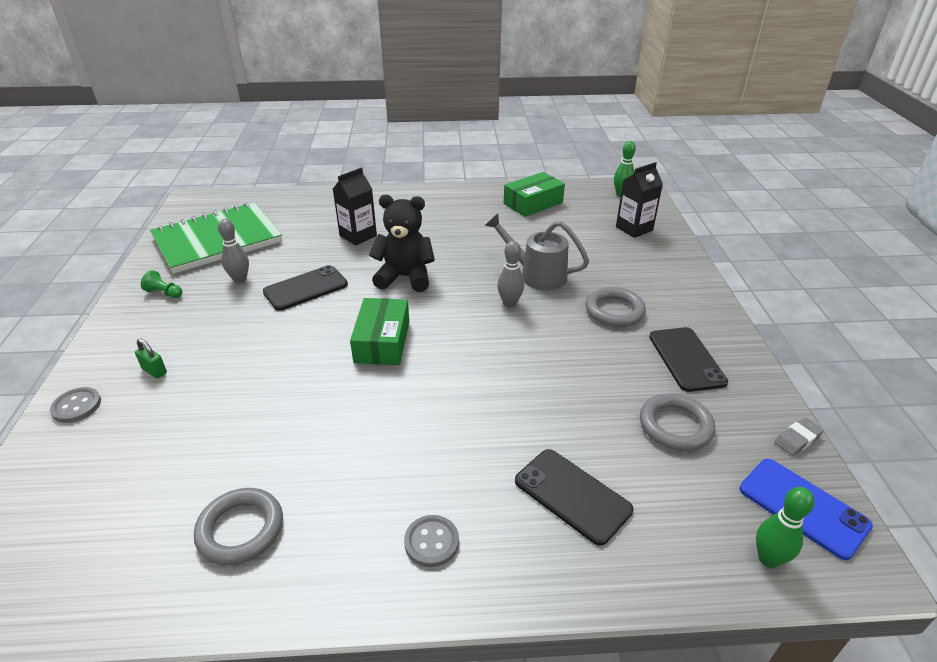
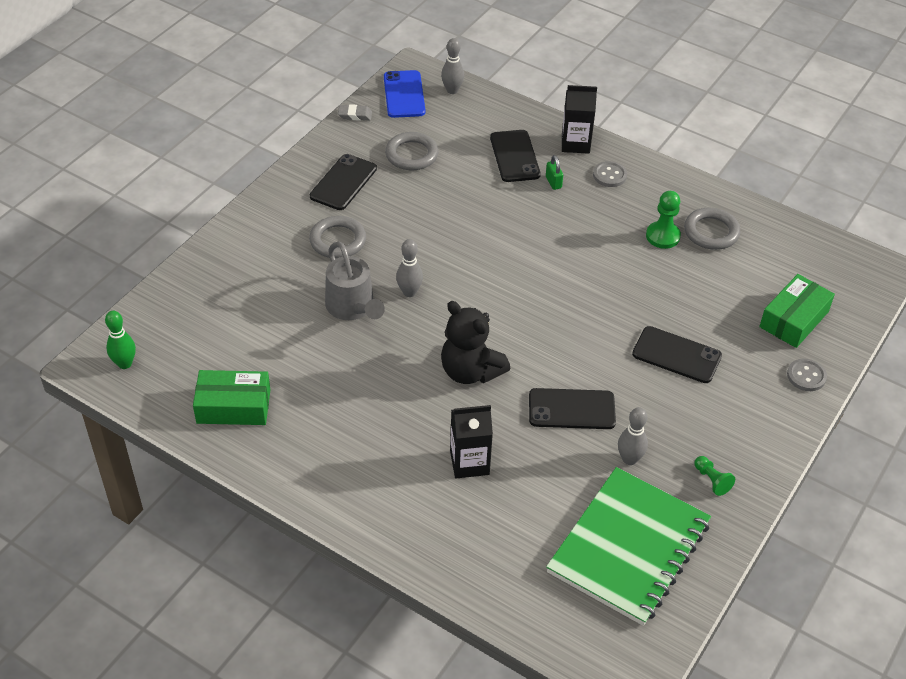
camera: 145 degrees left, 10 degrees up
(154, 371) = (740, 380): green padlock -> green padlock (553, 182)
(217, 240) = (629, 548): green notebook -> green notebook turned 60 degrees counterclockwise
(230, 364) = (676, 355): none -> black phone
(305, 486) = (662, 236): none -> green pawn
(382, 341) = (544, 312): green box -> green box (794, 319)
(634, 229) = (191, 310): black carton -> black carton (575, 143)
(768, 559) = (452, 90): green bowling pin -> grey bowling pin

